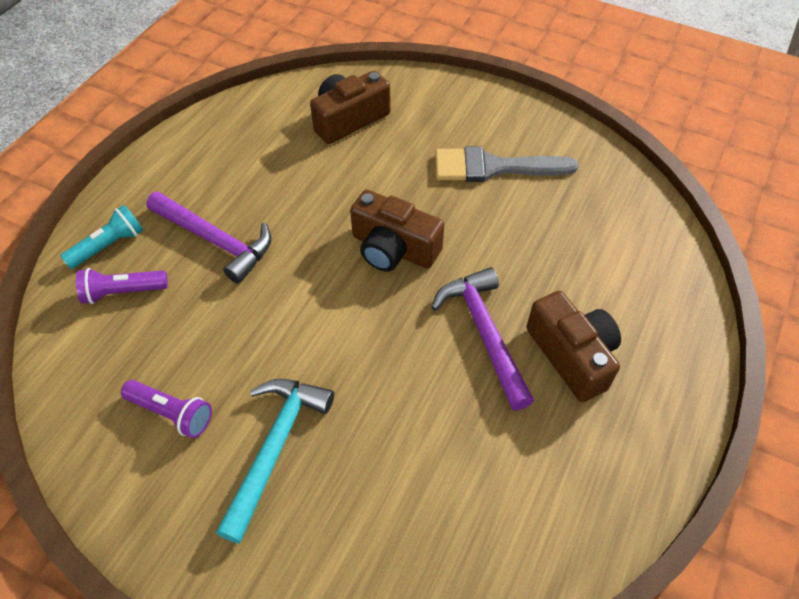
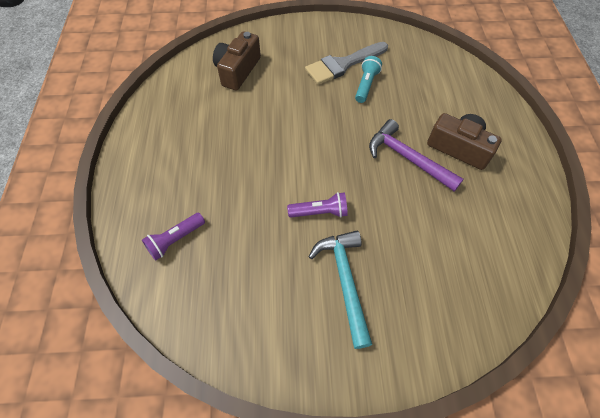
camera: 30 degrees left, 5 degrees up
(109, 245) = (141, 215): turquoise flashlight -> turquoise flashlight (366, 85)
(172, 413) = (268, 296): purple flashlight -> purple flashlight (320, 212)
(215, 240) = (211, 179): purple hammer -> none
(393, 248) = (323, 134): brown camera -> none

